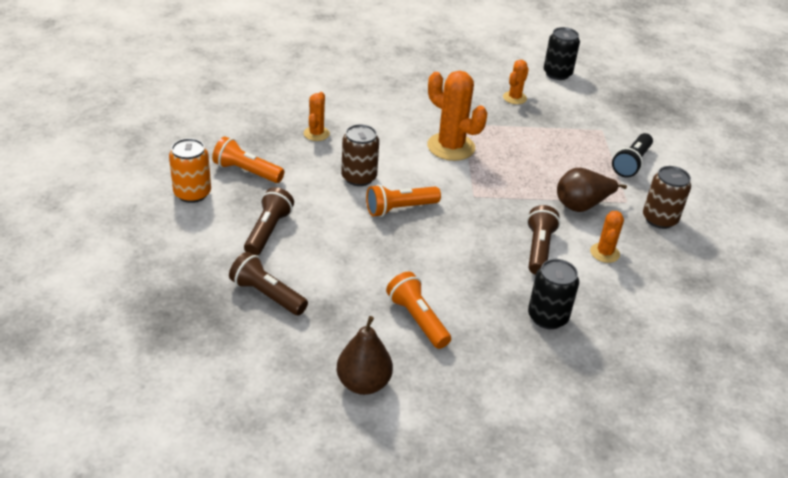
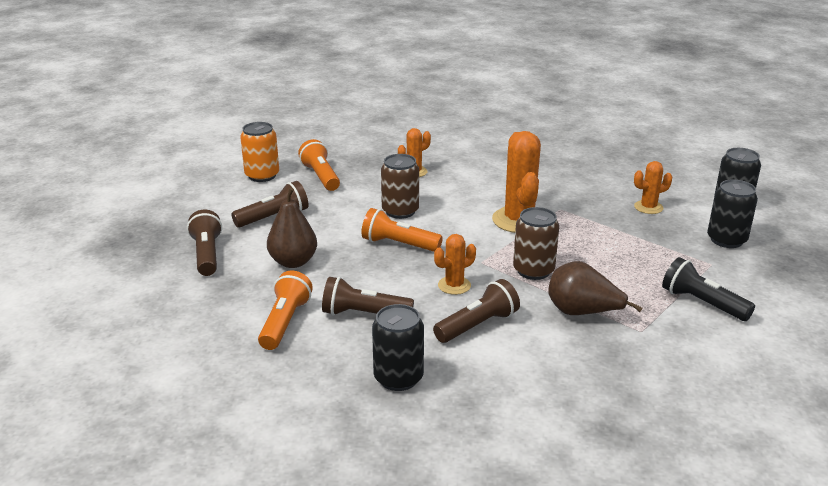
camera: 45 degrees right, 10 degrees down
(363, 383) = (175, 341): brown pear -> brown pear (293, 262)
(459, 281) = (364, 314): none -> brown flashlight
(587, 106) = (726, 240): none -> black can
(604, 253) = (543, 359): orange cactus -> orange cactus (454, 285)
(631, 163) = (702, 303): black flashlight -> black flashlight turned 60 degrees clockwise
(659, 219) = (657, 361): brown can -> brown can (533, 270)

